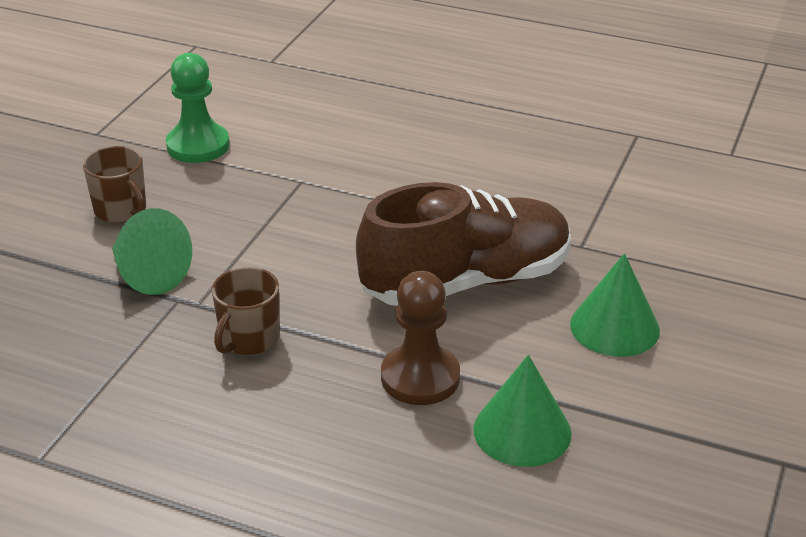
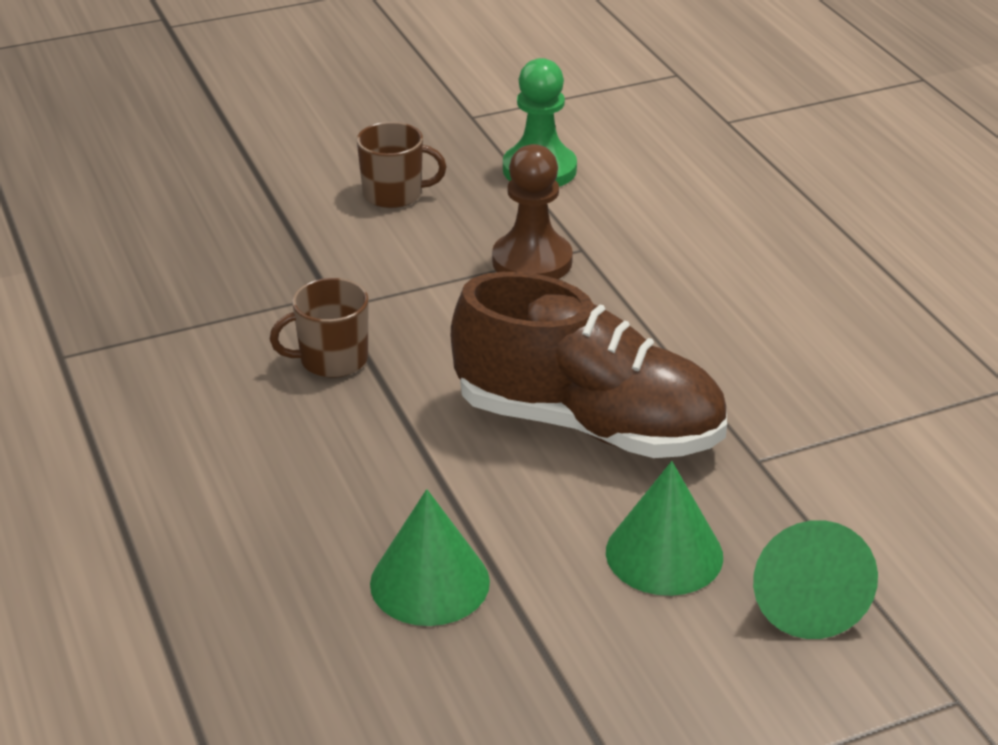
camera: 45 degrees right, 0 degrees up
(121, 210) = (394, 194): brown mug -> brown mug turned 90 degrees counterclockwise
(148, 274) = (336, 260): green cone -> green cone (805, 601)
(420, 377) = (416, 480): brown pawn -> brown pawn (532, 261)

